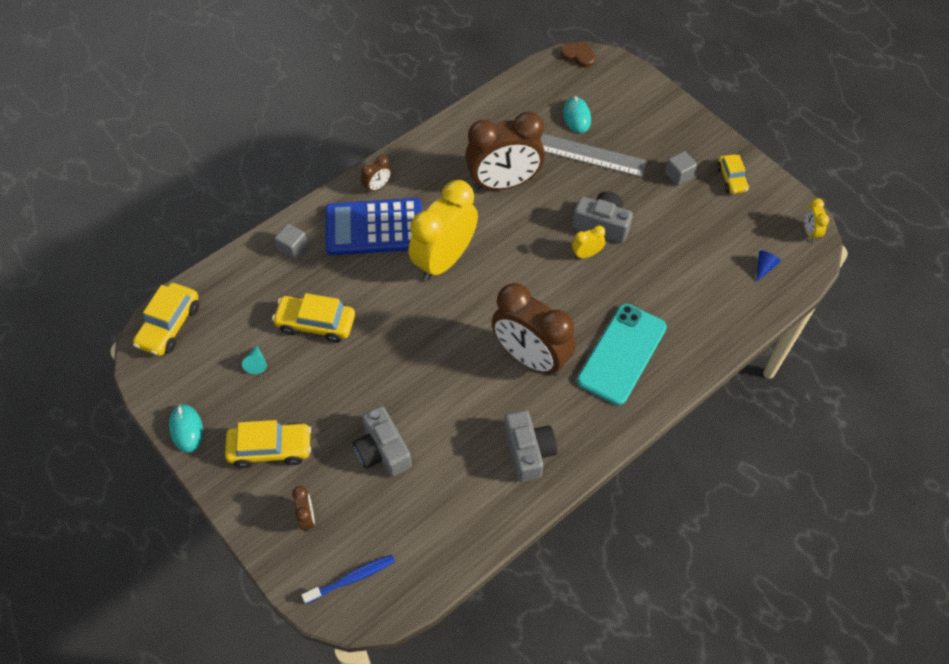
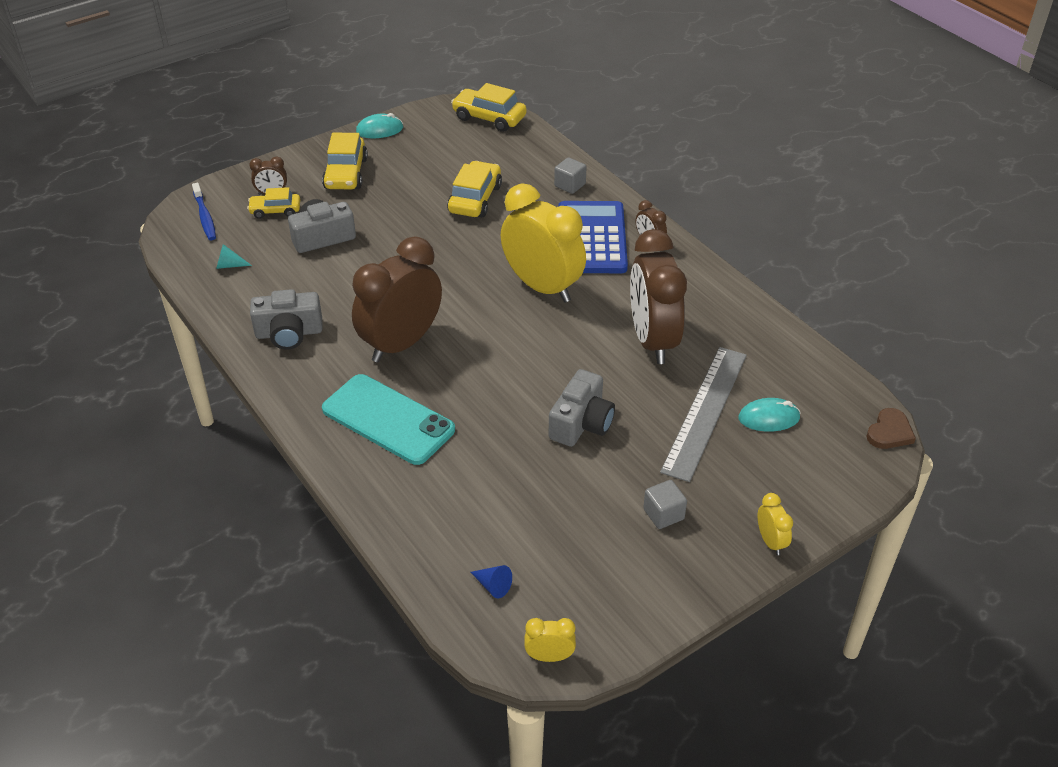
camera: 95 degrees right, 15 degrees down
(256, 363) = (437, 165): turquoise cone -> turquoise cone (229, 265)
(586, 254) = (537, 404): yellow clock -> yellow clock (770, 542)
(731, 179) = (656, 575): yellow car -> yellow car (275, 211)

